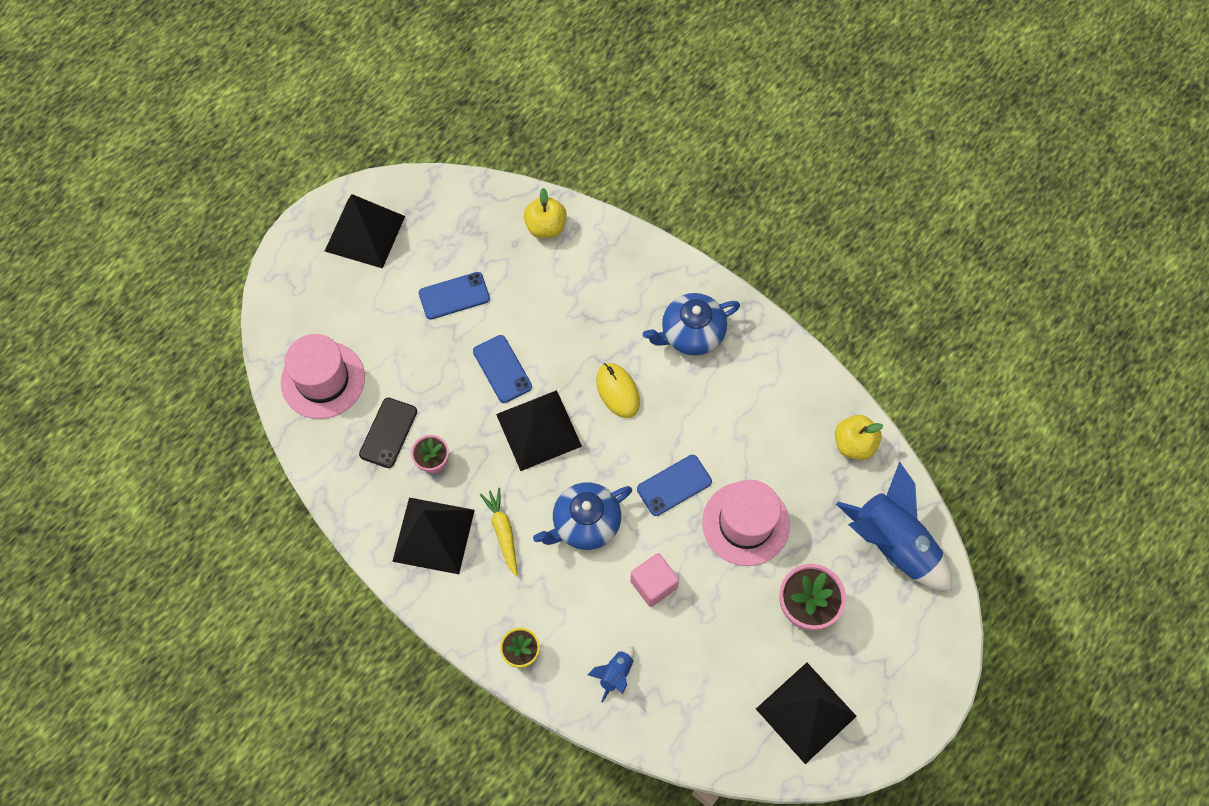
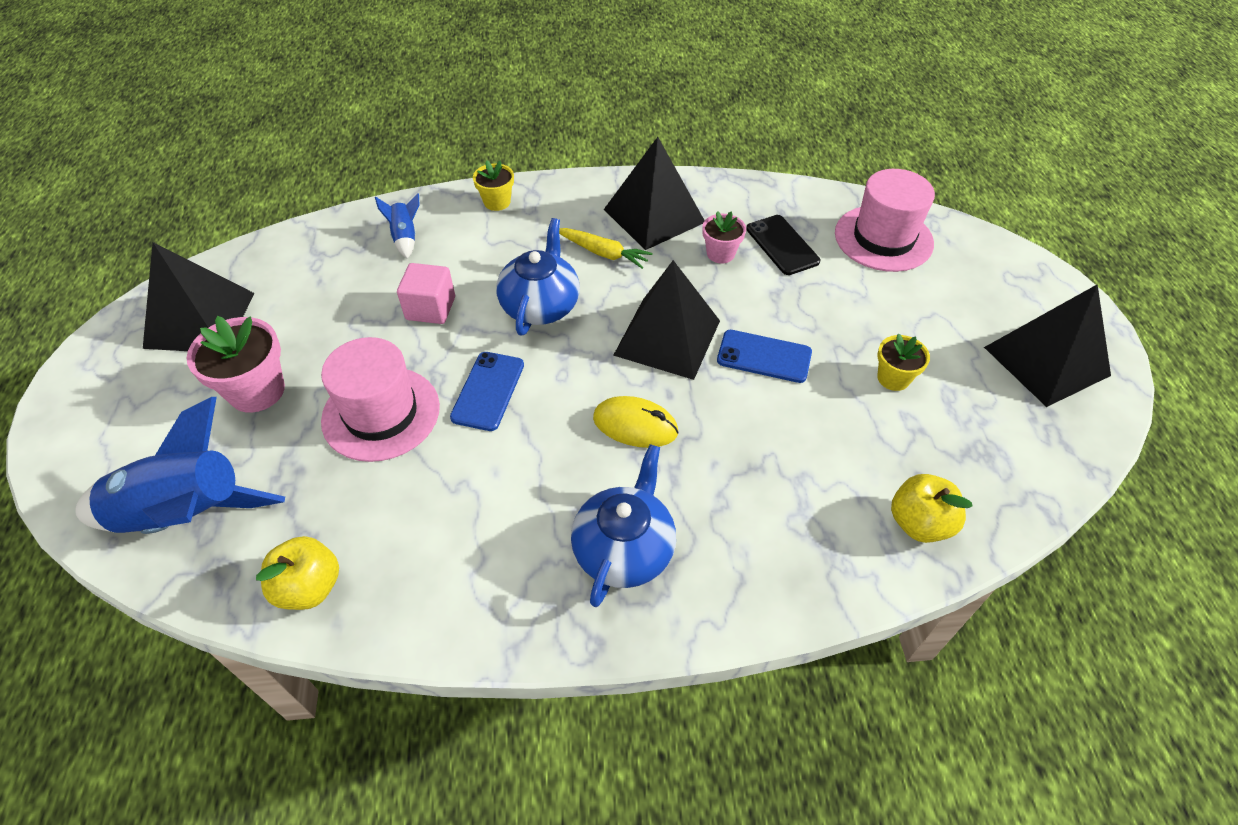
camera: 135 degrees right, 15 degrees down
(454, 296) = (893, 378): blue phone -> yellow flower pot

